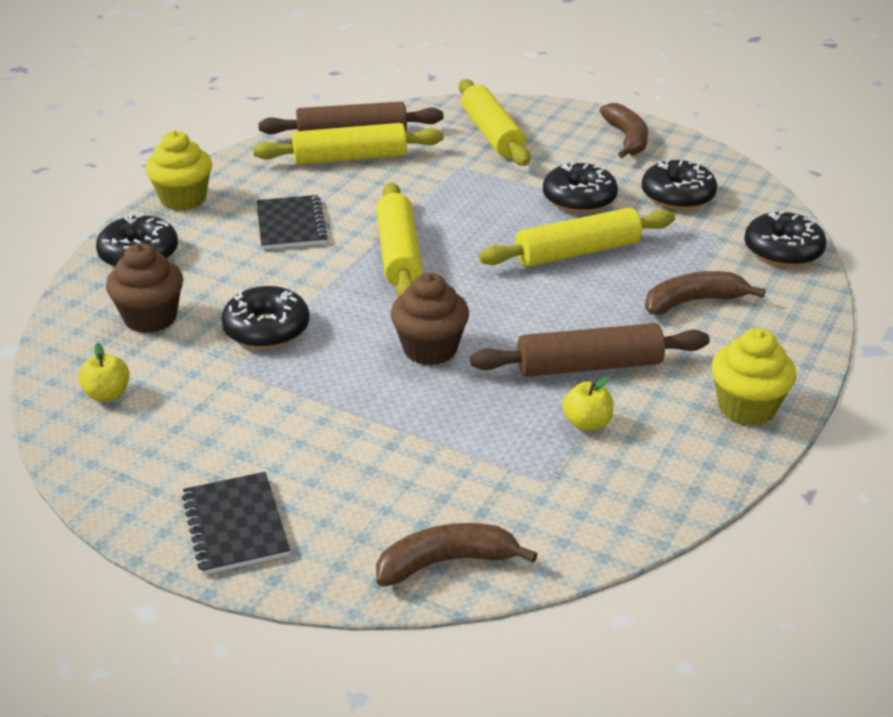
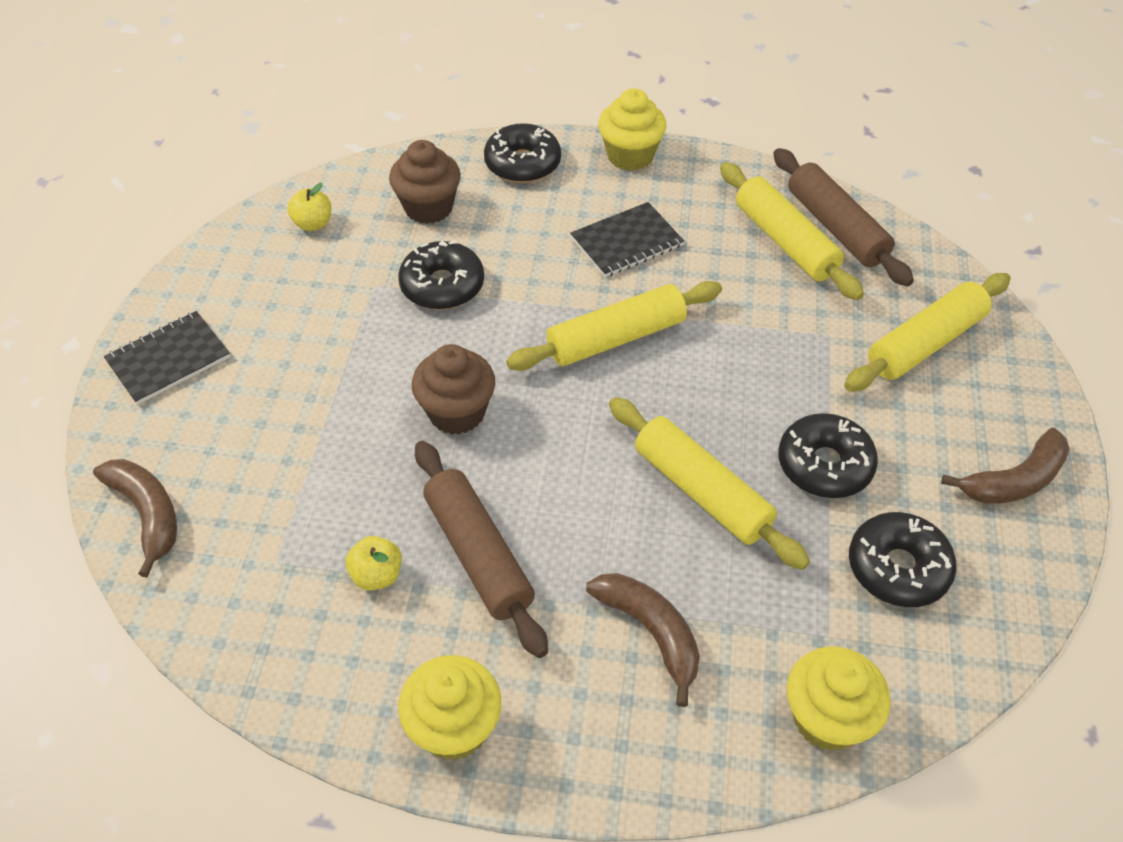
camera: 70 degrees right, 15 degrees up
(783, 250) = (827, 718): black donut -> yellow cupcake

